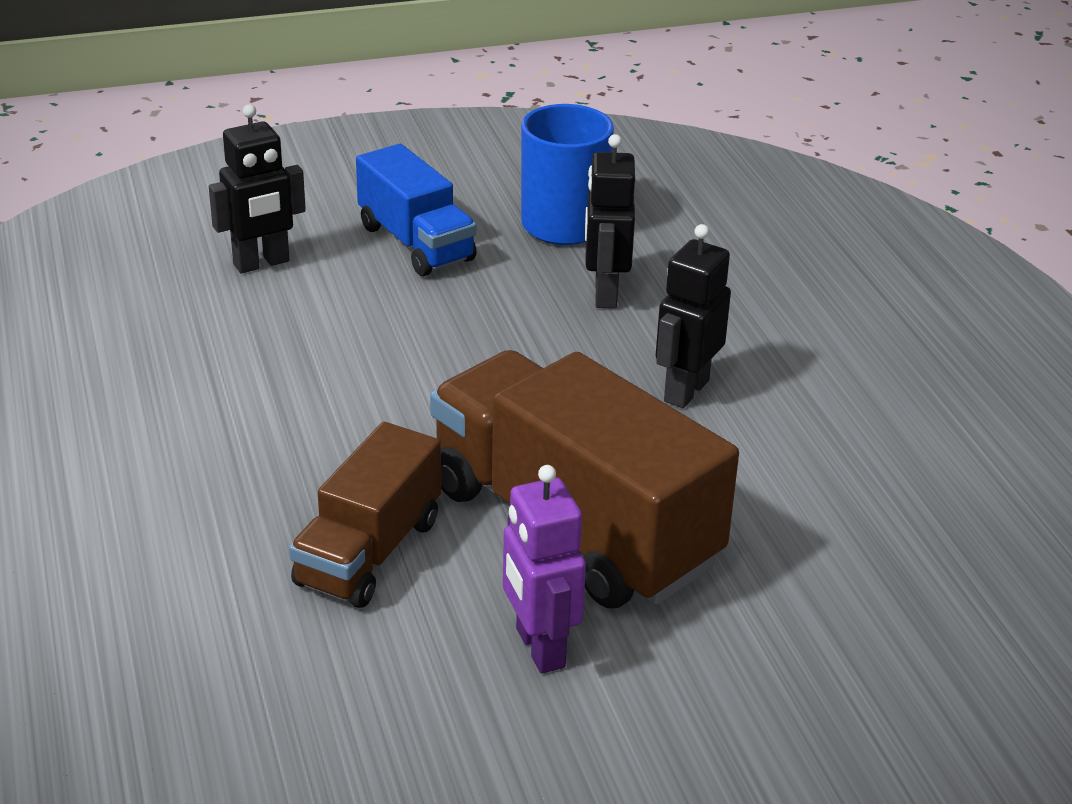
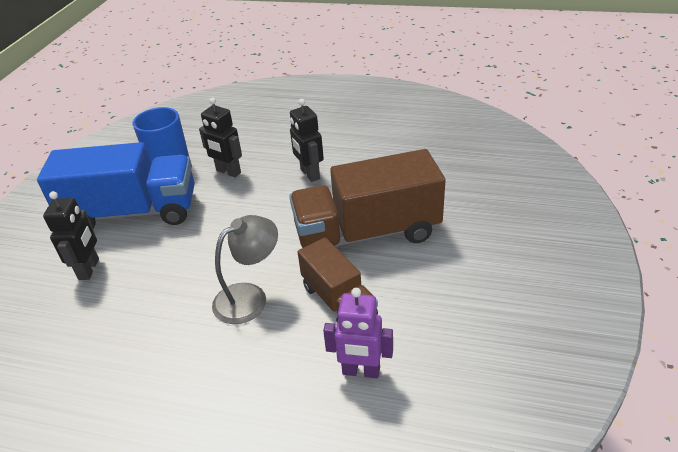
camera: 55 degrees left, 5 degrees up
(311, 447) = (250, 297): none -> grey lamp
(416, 243) = (132, 212): blue truck -> blue truck, size x1.73
(539, 648) = (433, 269): purple robot -> purple robot (361, 371)

